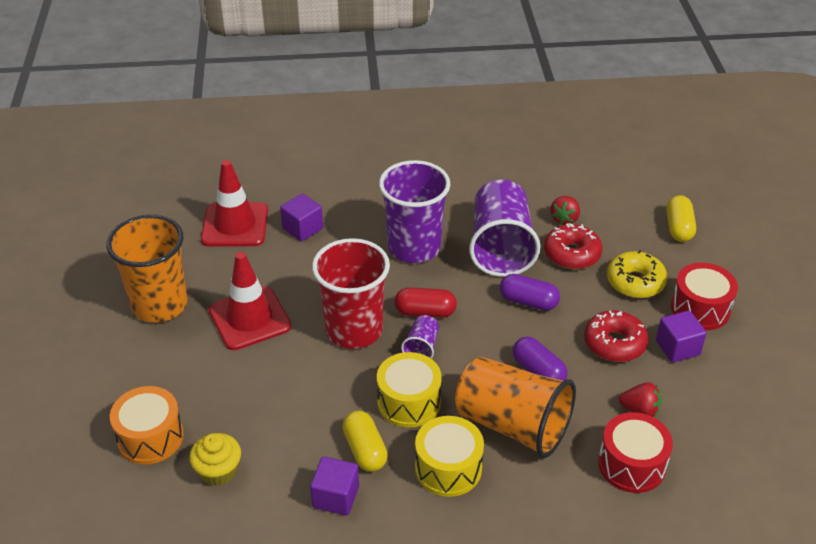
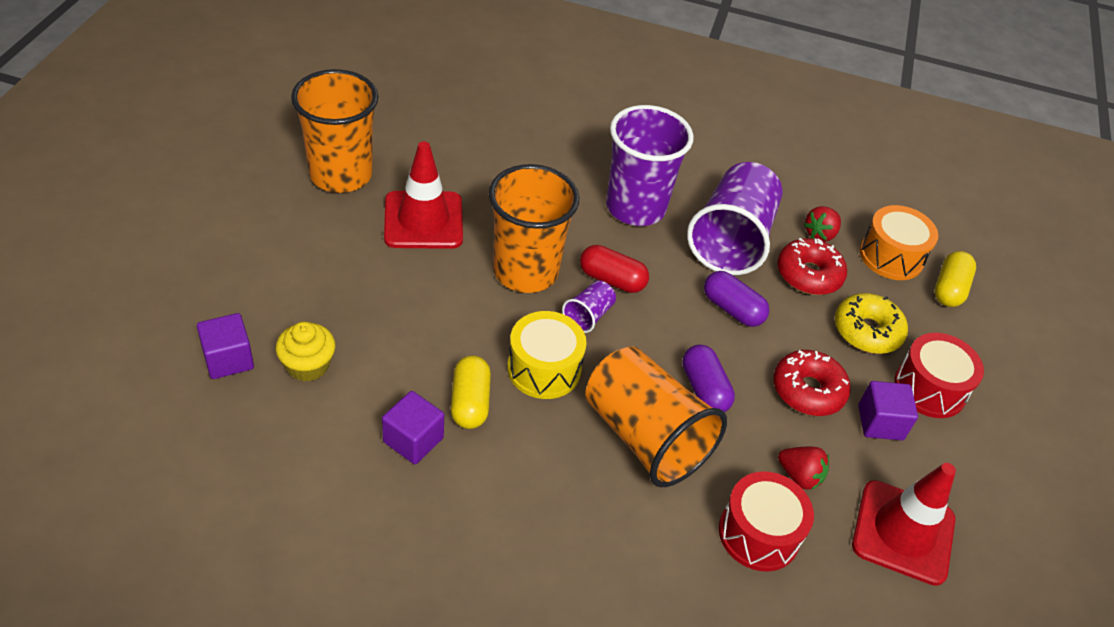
camera: 15 degrees right, 5 degrees up
(150, 437) = (259, 305): orange drum -> orange drum (891, 256)
(235, 225) = (459, 120): red traffic cone -> red traffic cone (903, 532)
(303, 228) = (527, 147): purple cube -> purple cube (228, 359)
(354, 330) = (525, 271): red cup -> orange cup
(448, 468) = (549, 456): yellow drum -> none

